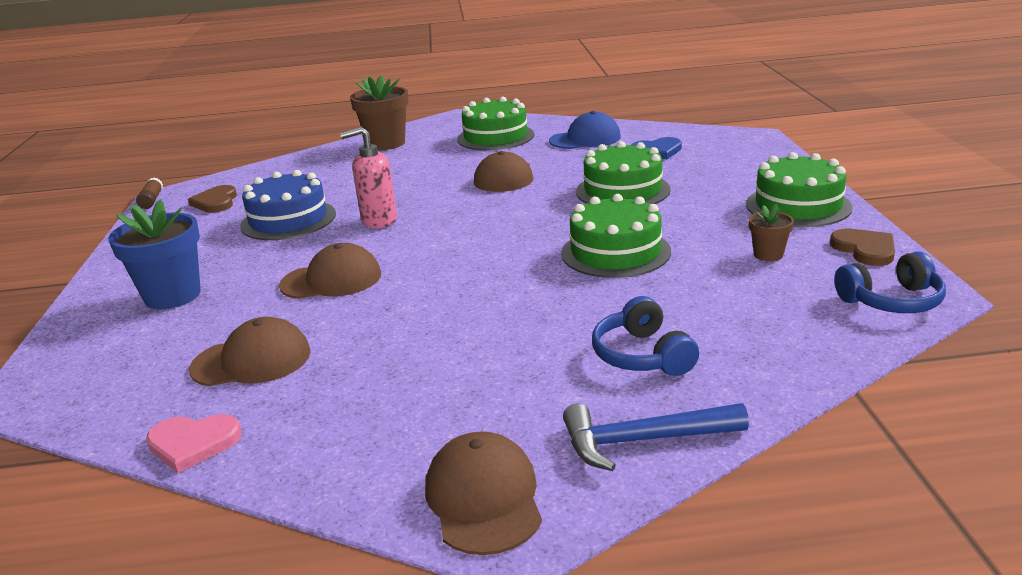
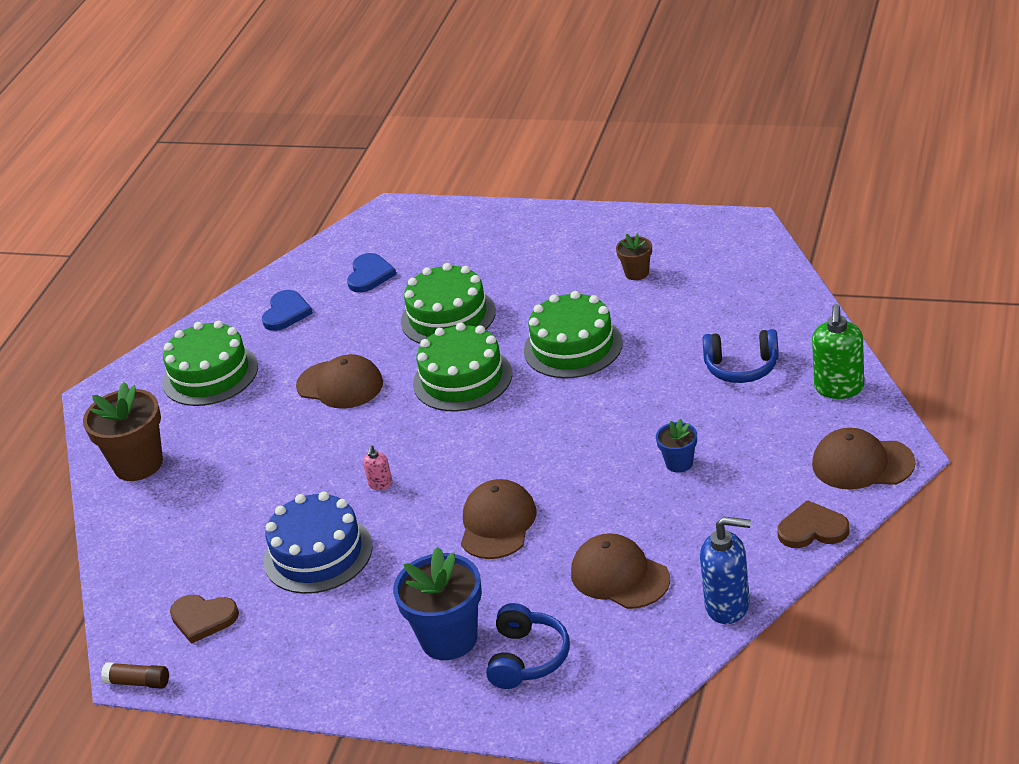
camera: 65 degrees left, 10 degrees up
(193, 443) = (728, 606): pink heart -> blue soap dispenser
(252, 360) = (619, 576): brown cap -> brown cap turned 60 degrees counterclockwise
(379, 221) = (380, 484): pink soap dispenser -> pink soap dispenser, size x0.50
(445, 354) = (679, 463): none -> blue flower pot
(585, 139) = (286, 313): blue cap -> blue heart
(643, 441) = (839, 388): blue hammer -> green soap dispenser
(798, 206) = (564, 233): green cake -> green cake (462, 379)
(865, 249) = (662, 228): brown heart -> brown heart (812, 529)
(891, 301) = (741, 243): blue headphones -> blue headphones (527, 658)

